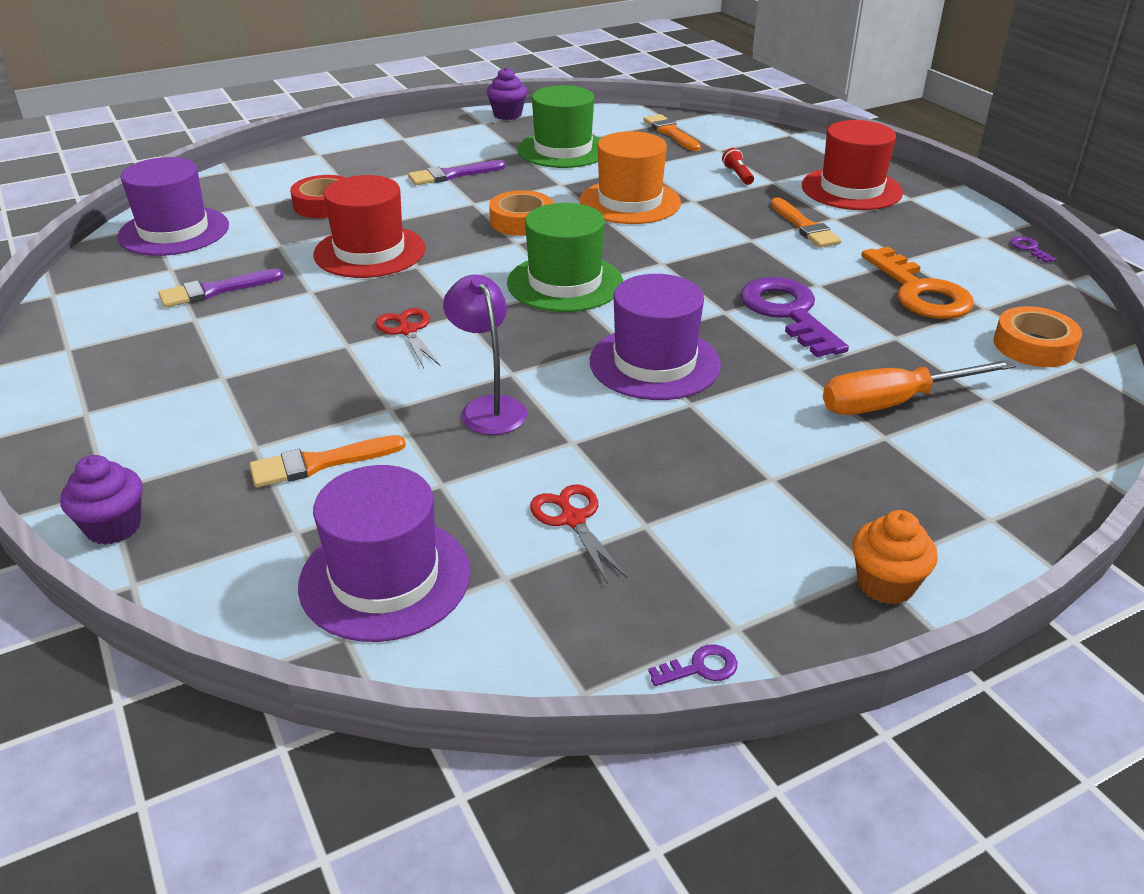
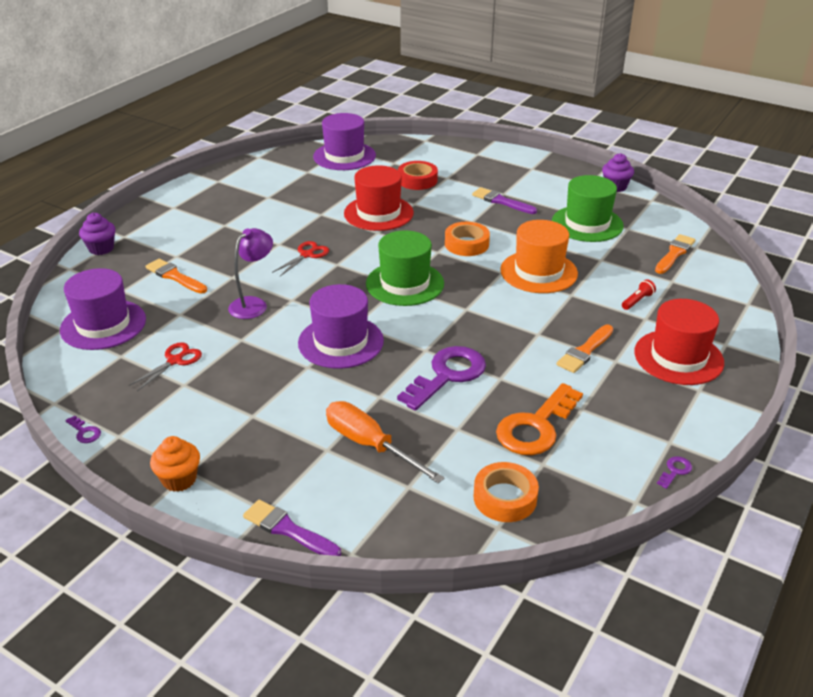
camera: 60 degrees right, 0 degrees up
(215, 290) = (298, 191): purple brush -> purple brush (288, 529)

